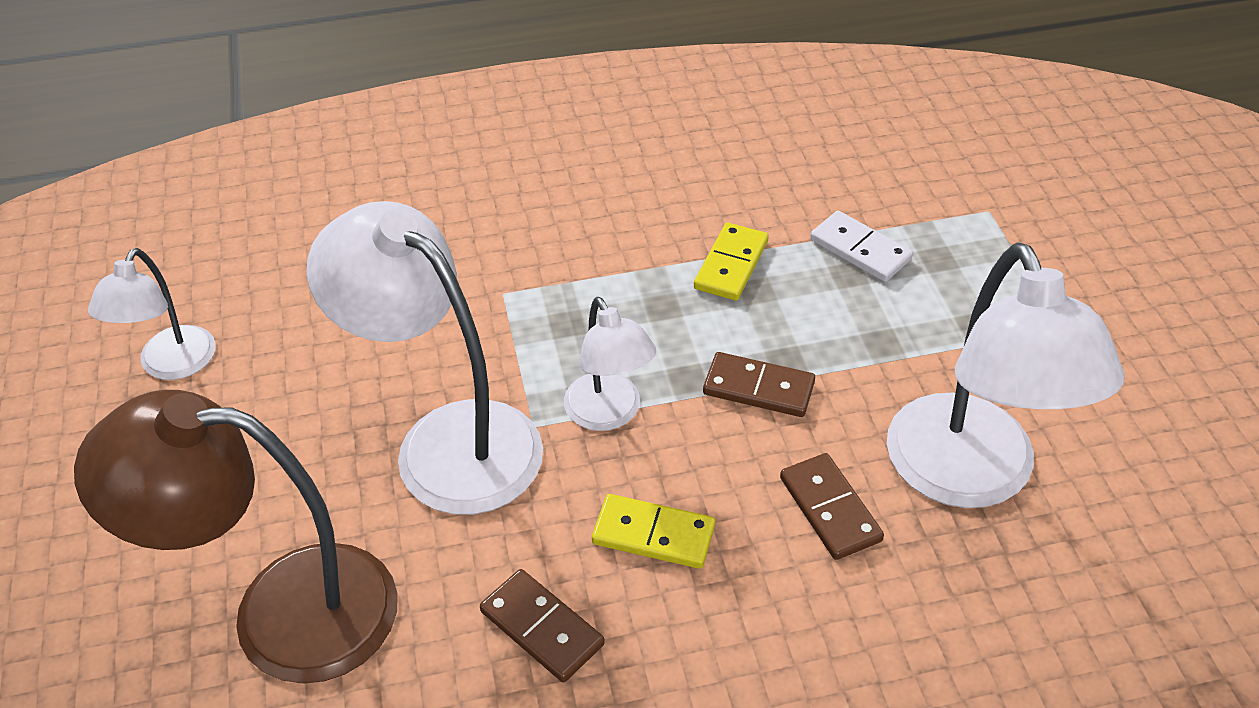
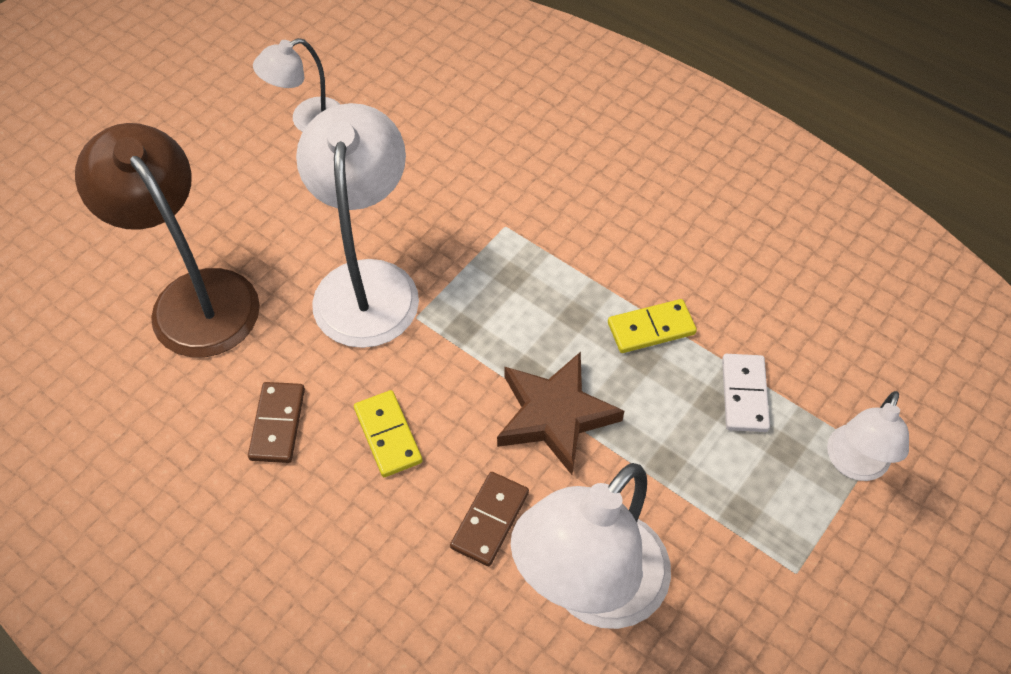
camera: 50 degrees right, 10 degrees up
(609, 414) = (459, 349): white lamp -> white lamp (854, 464)
(758, 388) = (555, 415): brown domino -> brown star

